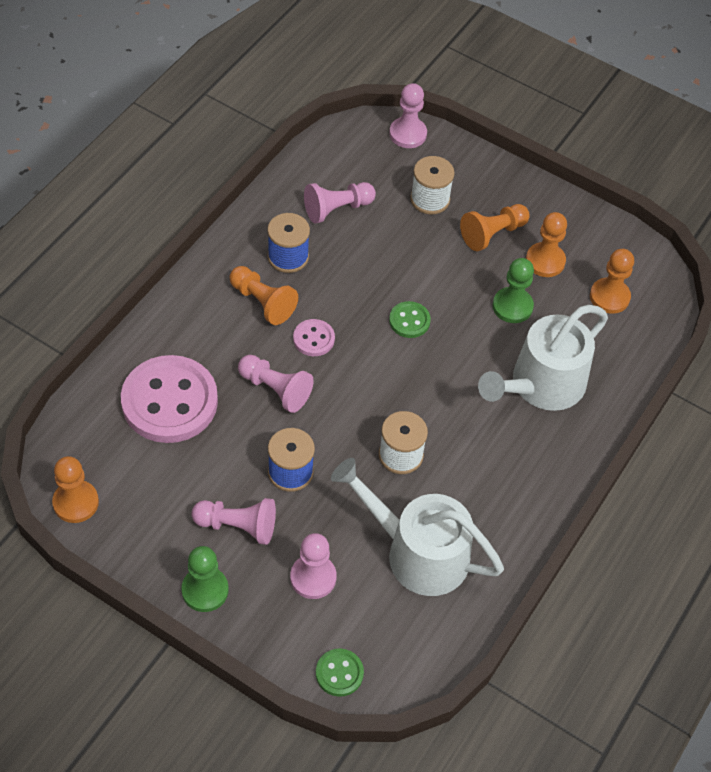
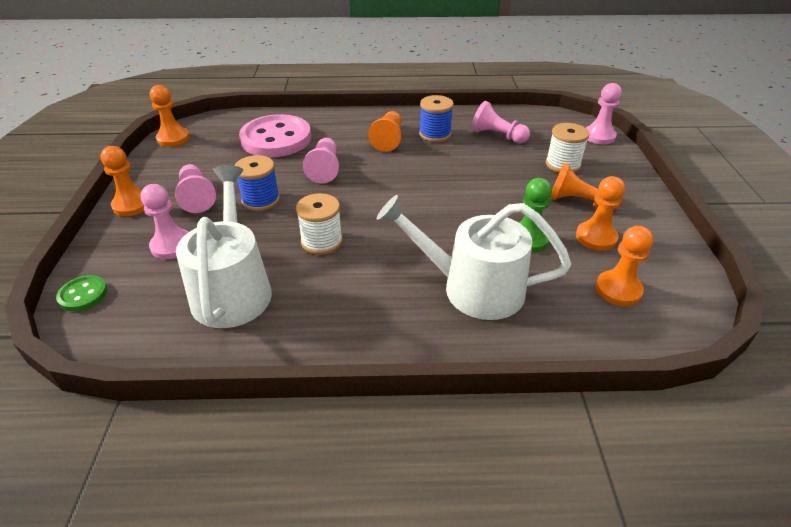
camera: 60 degrees right, 15 degrees down
(205, 590) = (132, 205): green pawn -> orange pawn
(313, 339) = (382, 167): pink button -> none
(409, 321) = (448, 197): green button -> none

